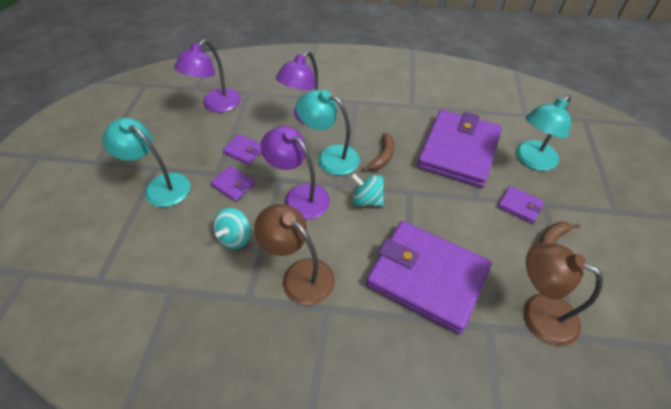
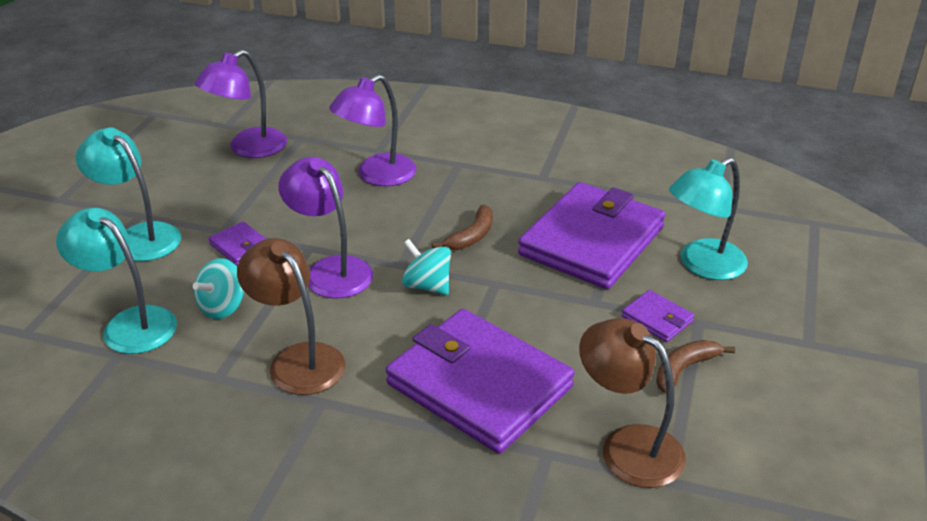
camera: 10 degrees right, 15 degrees down
(244, 151) = (270, 208): purple wallet -> none
(330, 157) = (392, 228): turquoise lamp -> turquoise lamp (129, 324)

